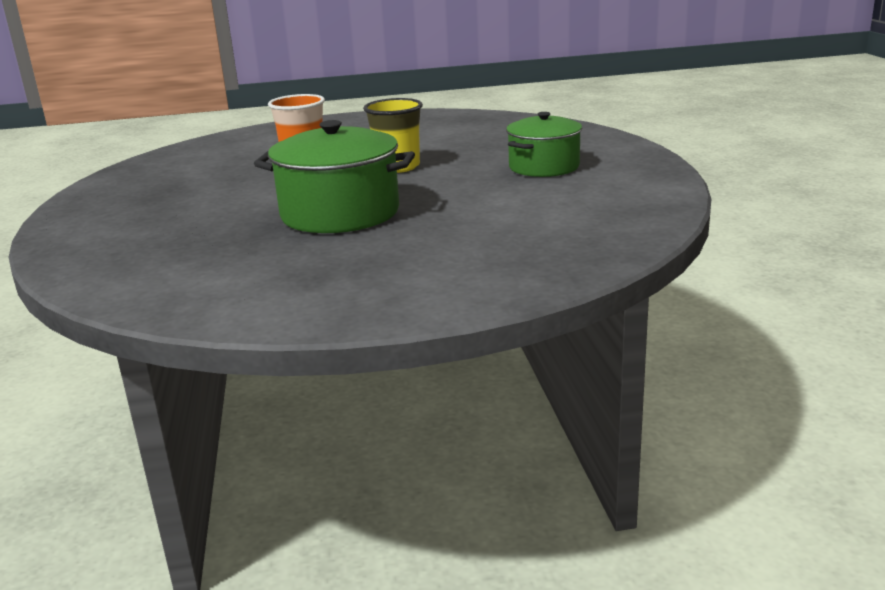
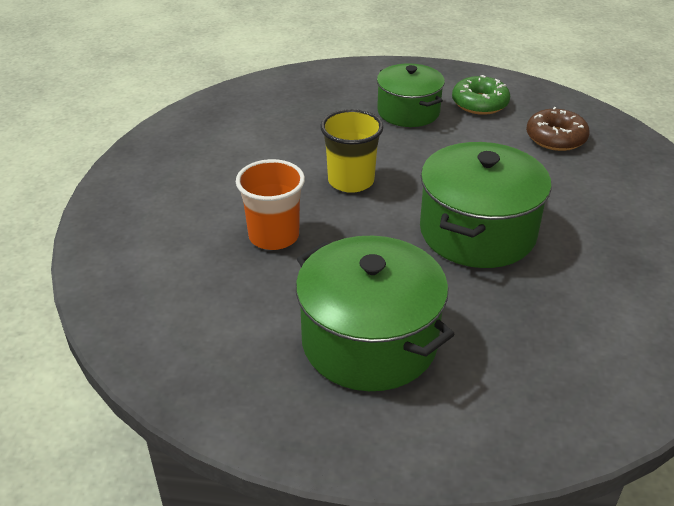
camera: 75 degrees left, 15 degrees up
(180, 200) = (369, 341): none -> green pot
(553, 225) = (555, 138): none -> brown donut
(597, 188) = (479, 103): none -> green donut

